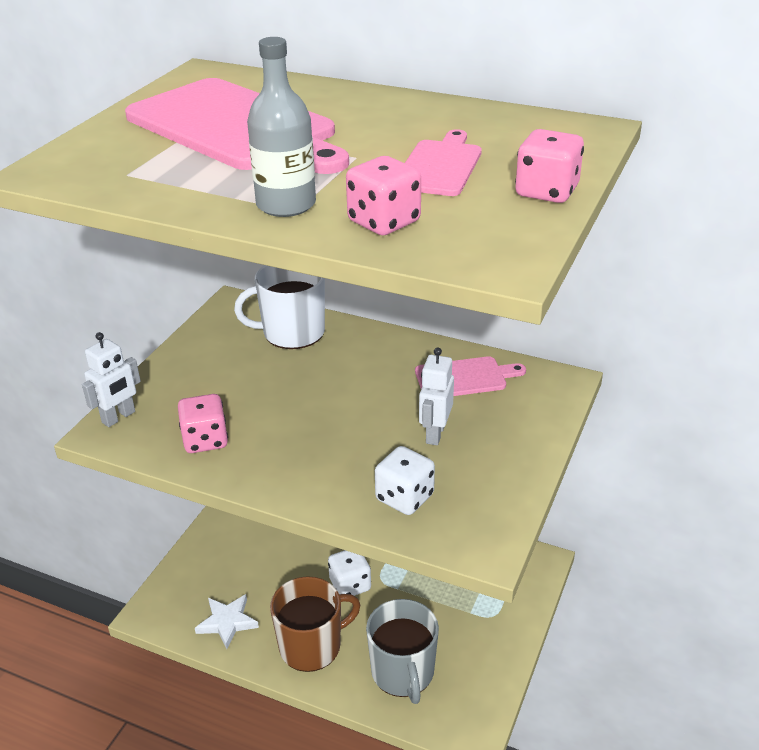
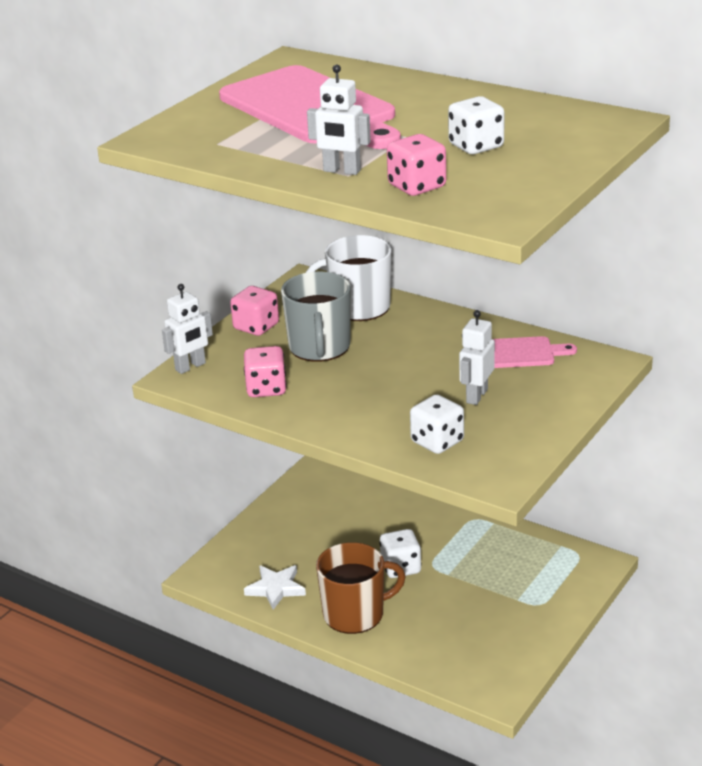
camera: 10 degrees right, 5 degrees down
(286, 205) = (341, 171): grey bottle -> white robot
(403, 672) = (440, 642): grey mug -> grey mug (319, 347)
(439, 166) = (476, 146): pink cutting board -> white dice
(546, 192) = (558, 169): pink dice -> pink dice (256, 327)

